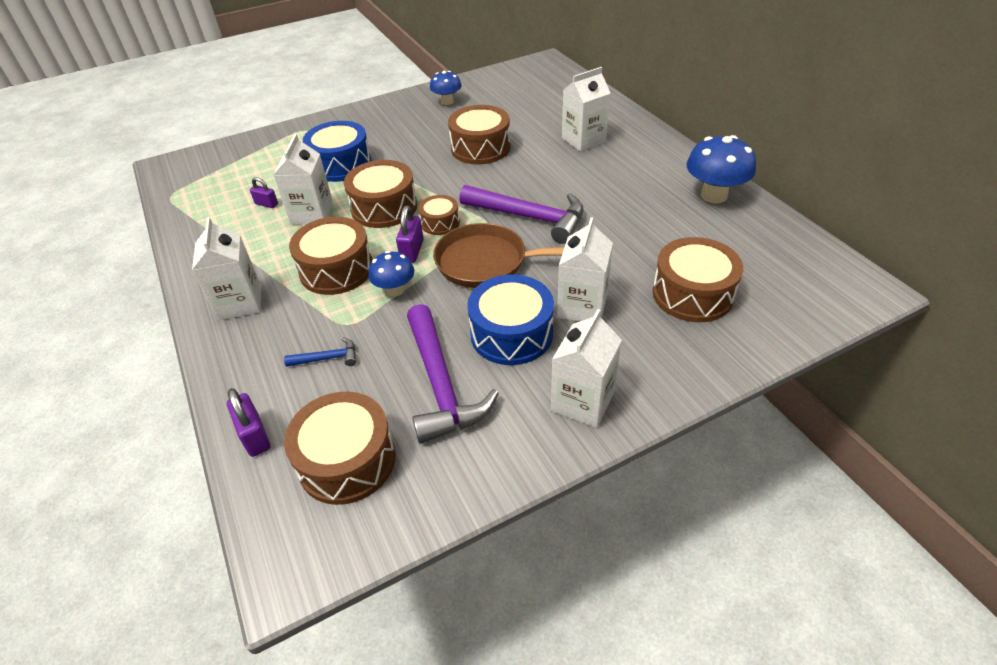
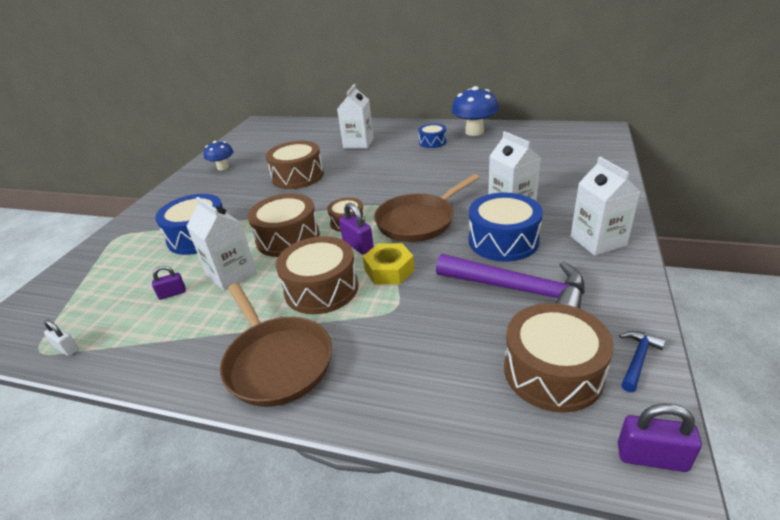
camera: 45 degrees left, 10 degrees down
(180, 204) = (67, 348): none -> white padlock
(240, 302) = (277, 361): white carton -> brown pan
(255, 436) = (466, 420): purple padlock -> purple padlock (651, 457)
(327, 358) = (420, 335): blue hammer -> blue hammer (638, 359)
(395, 290) = (389, 270): blue mushroom -> yellow nut
(529, 217) = (399, 189): purple hammer -> none
(649, 182) = (432, 142): none -> blue drum
(692, 294) = (547, 170): brown drum -> none

